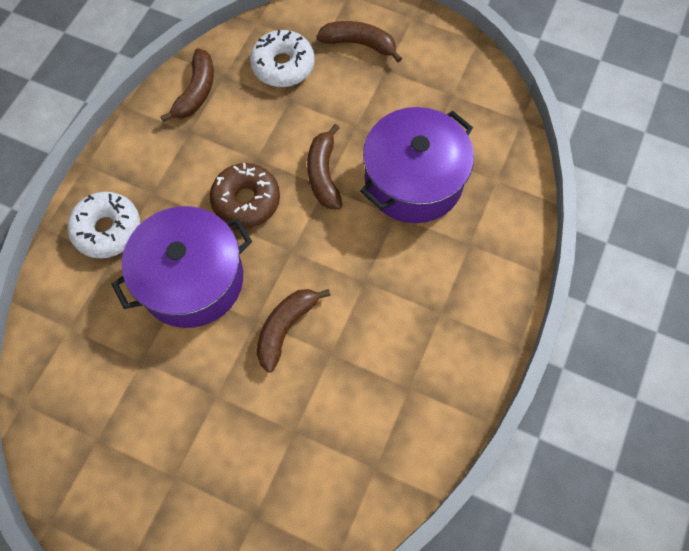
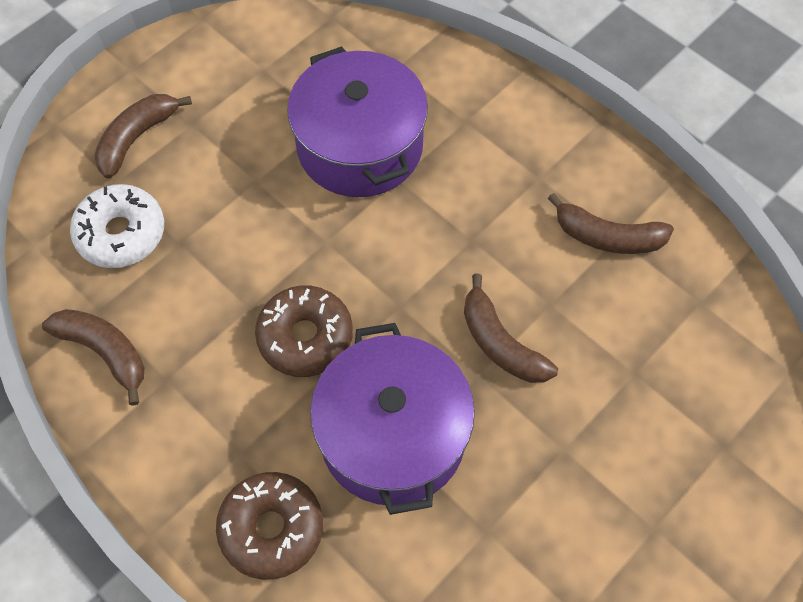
camera: 70 degrees left, 5 degrees down
(107, 229) = (271, 529): white donut -> brown donut
(323, 174) = (307, 237): brown banana -> brown banana (607, 237)

